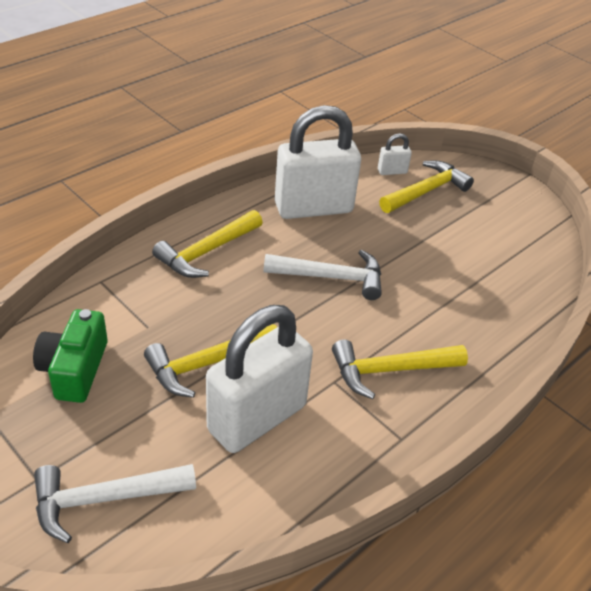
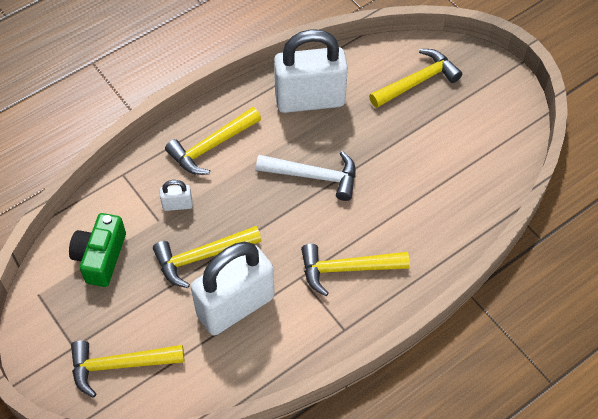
camera: 10 degrees right, 15 degrees up
(105, 499) = (120, 365): white hammer -> yellow hammer
(392, 171) = (390, 57): white padlock -> white padlock (177, 205)

